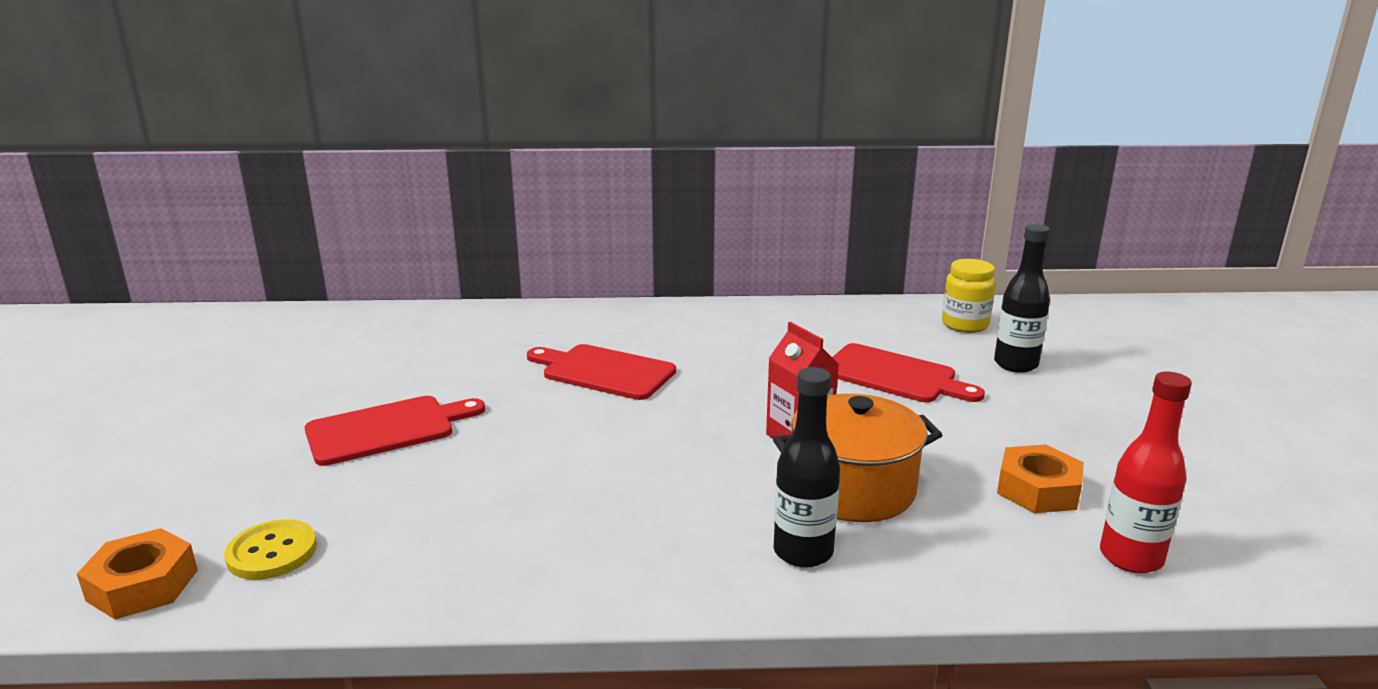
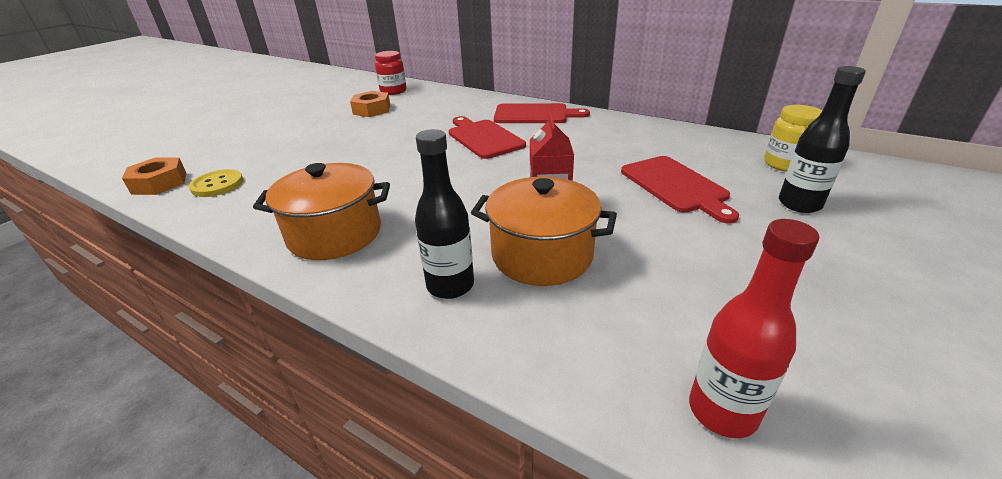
camera: 35 degrees right, 10 degrees up
(350, 329) = (393, 91): none -> red jar
(387, 429) = (341, 141): red cutting board -> red cutting board (535, 114)
(583, 550) = (335, 234): none -> orange pot
(1038, 490) = (697, 311): orange nut -> orange nut (372, 110)

